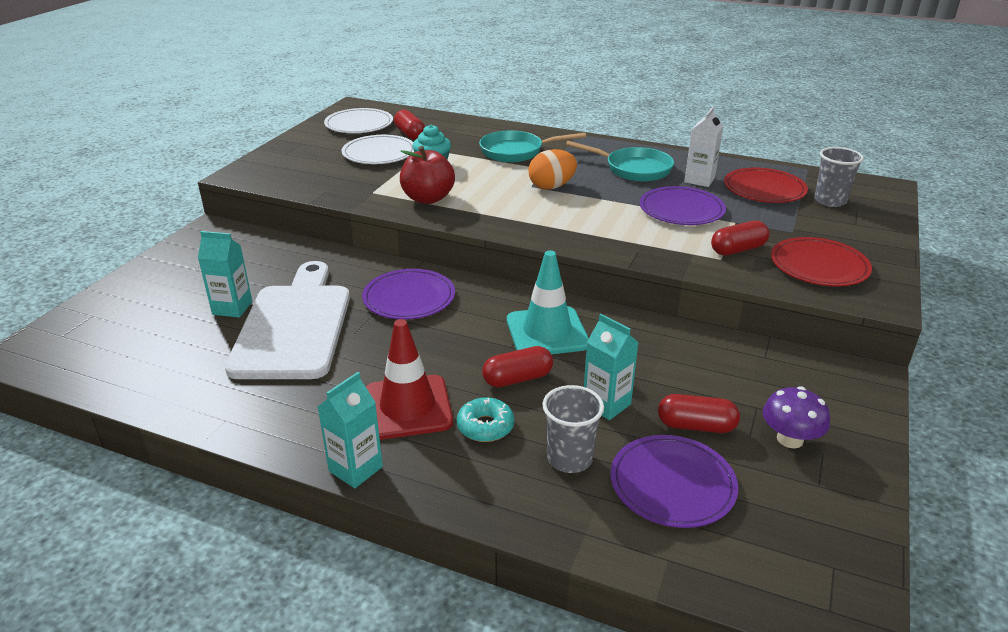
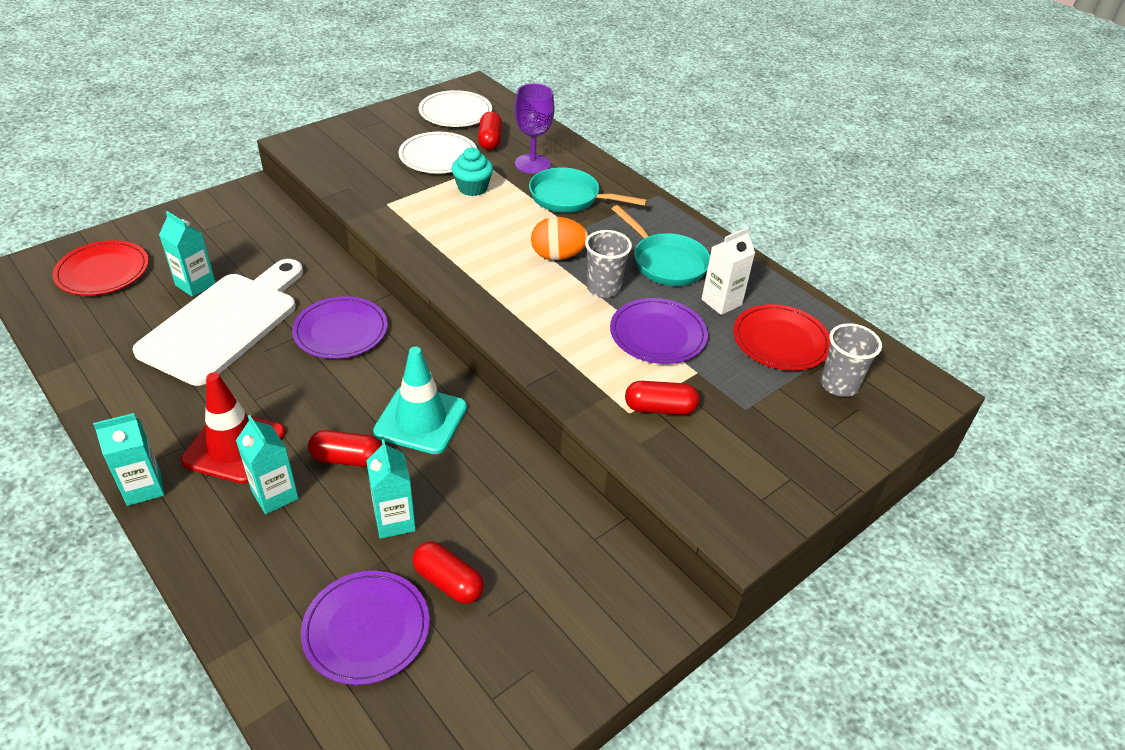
camera: 25 degrees right, 10 degrees up
(428, 198) = (427, 229): red apple -> none
(462, 140) = (532, 164): none -> purple goblet
(485, 426) = (275, 495): turquoise donut -> turquoise carton
(569, 459) = (309, 560): grey cup -> grey cup (603, 288)
(790, 439) = (518, 638): purple mushroom -> none
(819, 266) = (723, 464): red plate -> red plate (103, 271)

